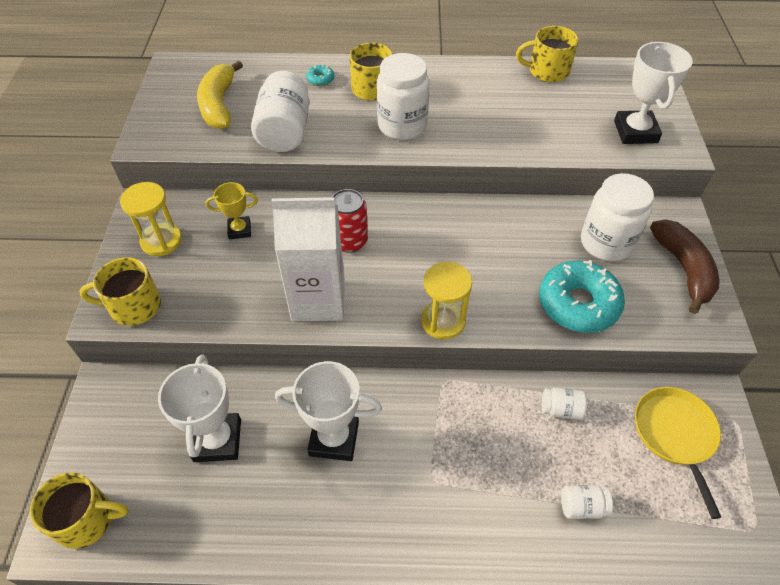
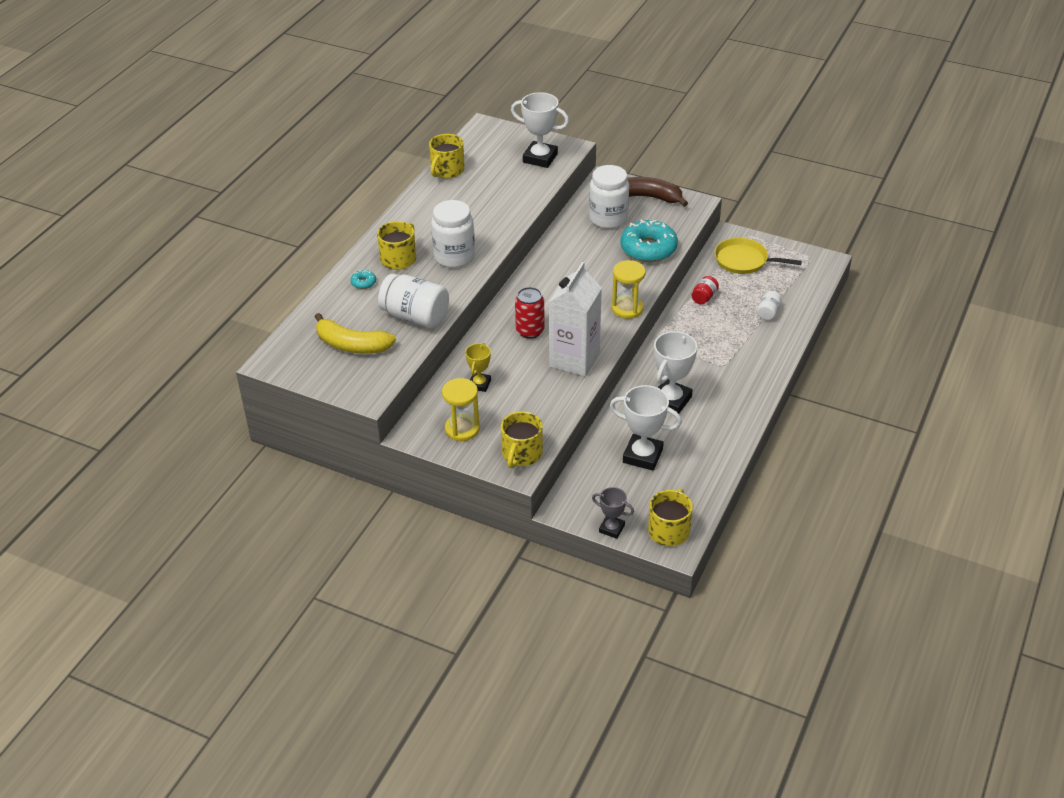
camera: 65 degrees left, 10 degrees down
(78, 449) = (611, 528): none -> grey trophy
(561, 409) = (704, 297): white jar -> red jar

